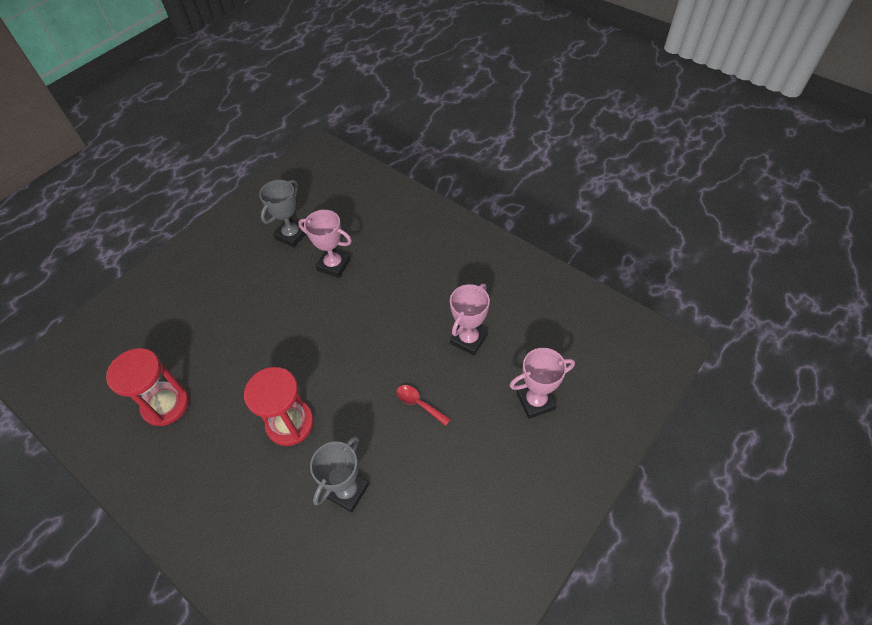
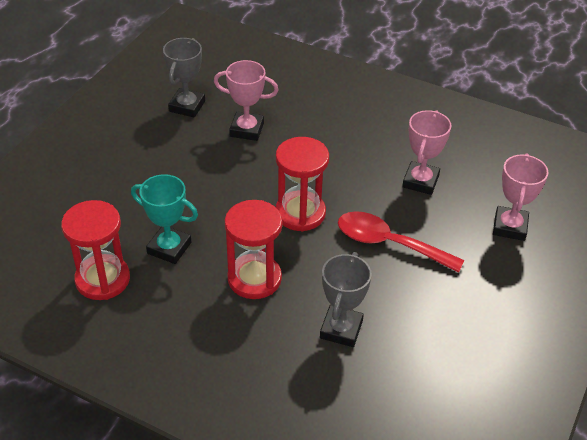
camera: 15 degrees left, 10 degrees down
(230, 380) = (169, 248): none -> turquoise trophy
(351, 359) = (300, 213): none -> red hourglass
(419, 404) = (389, 243): red spoon -> red spoon, size x1.90
(535, 401) = (509, 227): pink trophy -> pink trophy turned 45 degrees counterclockwise

